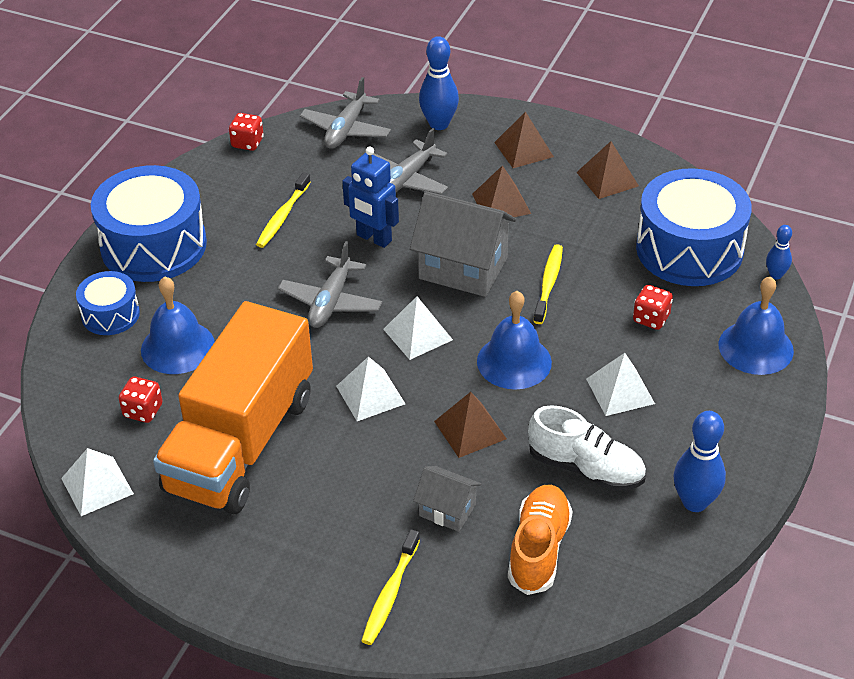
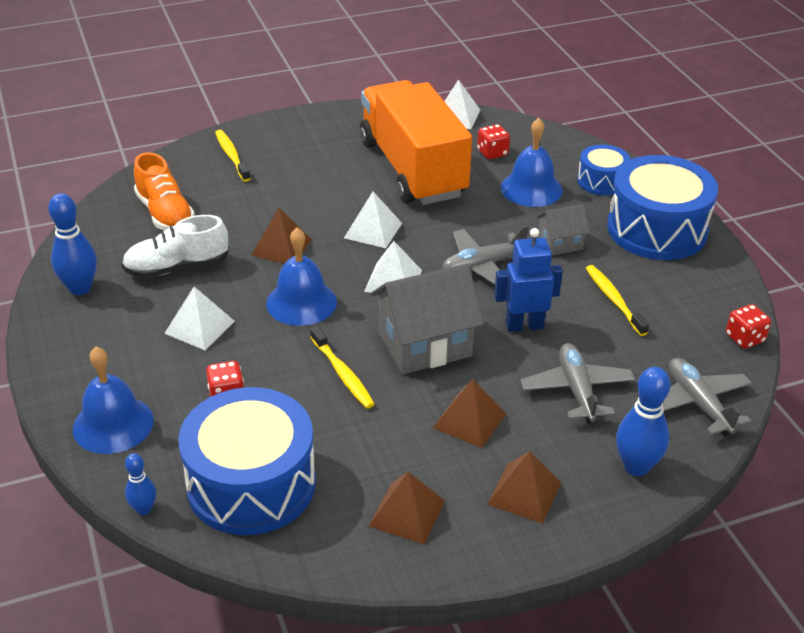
camera: 135 degrees right, 5 degrees down
(331, 302) = (483, 266): grey plane -> grey plane turned 90 degrees counterclockwise
(447, 510) = (244, 203): grey house -> grey house (560, 243)

